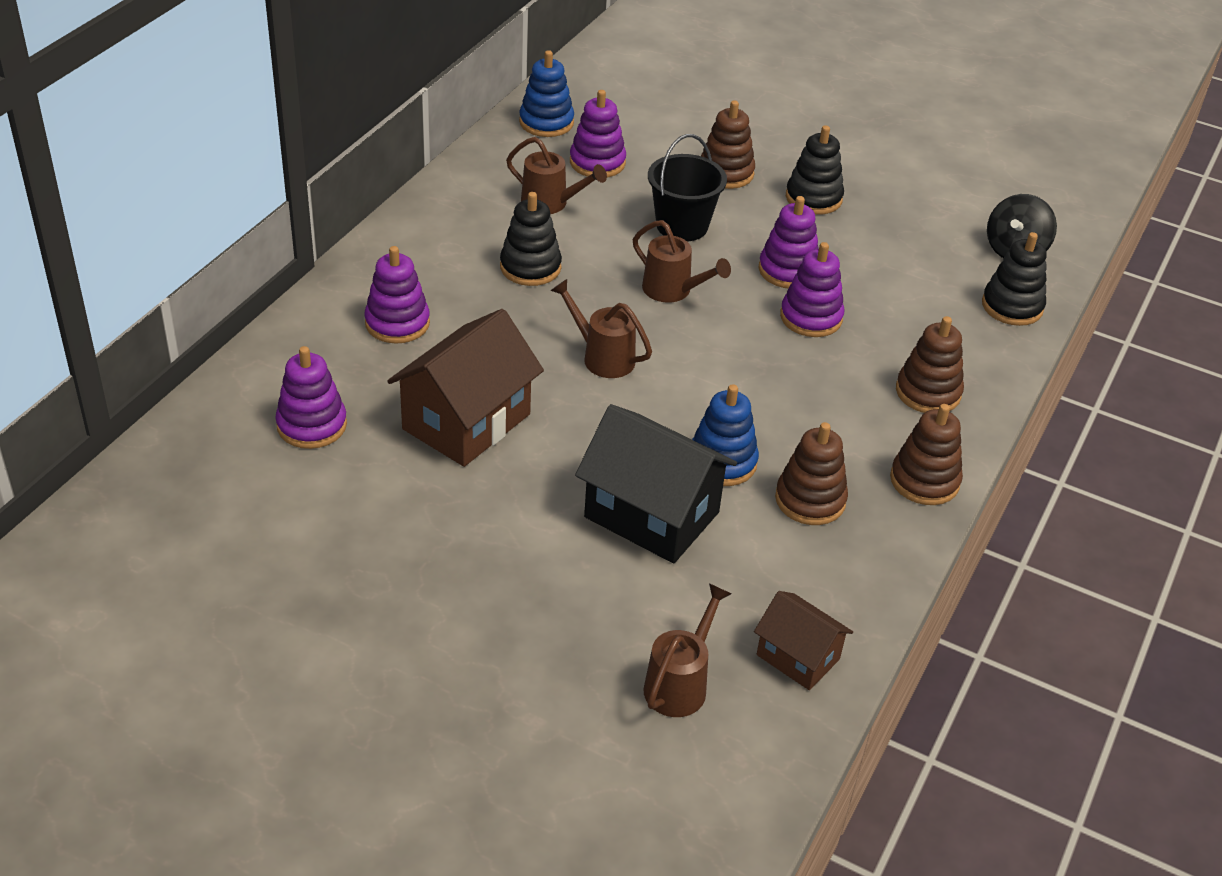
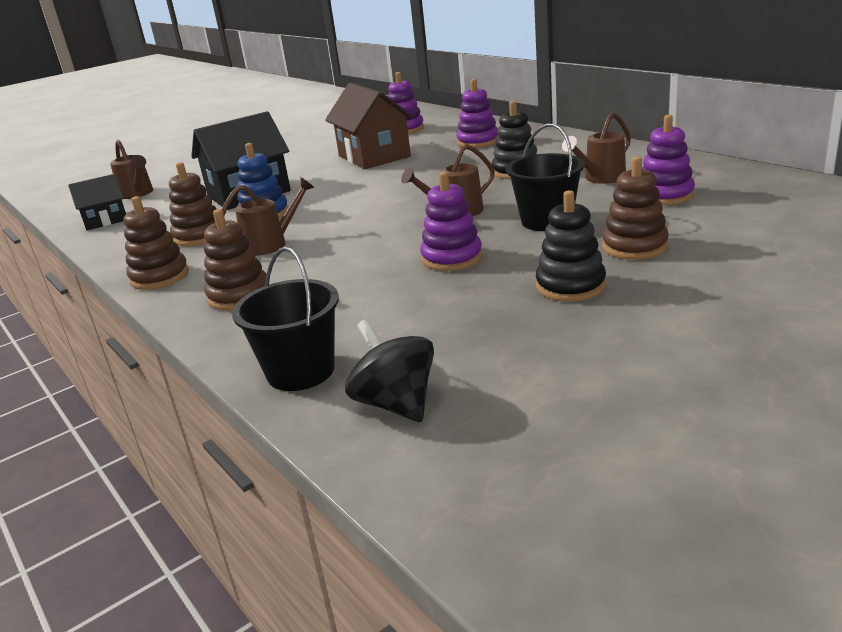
camera: 120 degrees right, 15 degrees down
(546, 122) = (741, 179): blue stacking toy -> none
(602, 357) = (399, 188): brown watering can -> brown watering can (271, 244)
(798, 657) = (105, 220): brown house -> black house
(811, 317) = (379, 260): purple stacking toy -> none
(1012, 306) = (301, 371): black stacking toy -> black bucket

